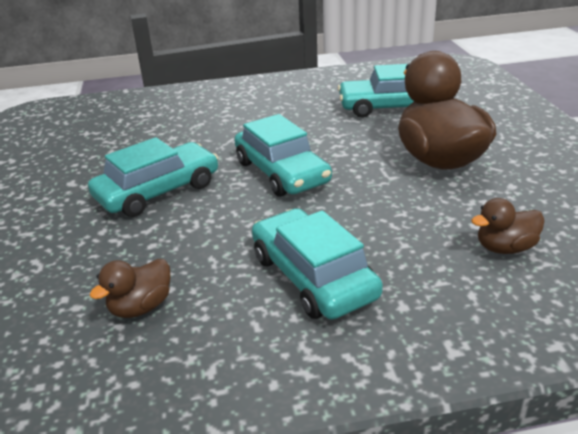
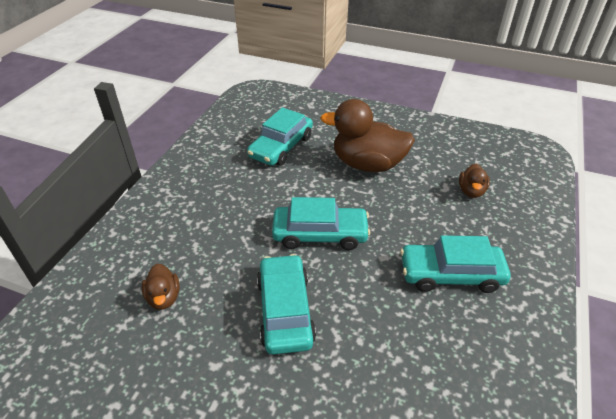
camera: 60 degrees left, 10 degrees up
(141, 307) = (433, 372): brown duck -> brown duck (164, 297)

